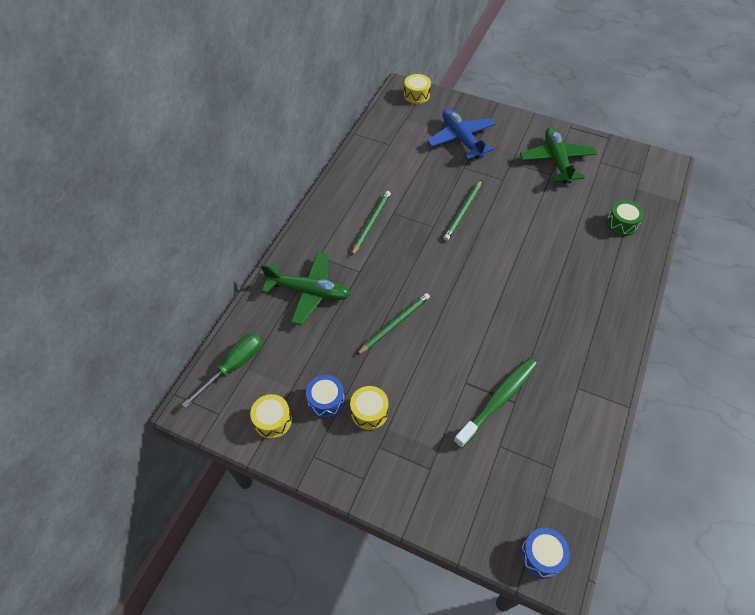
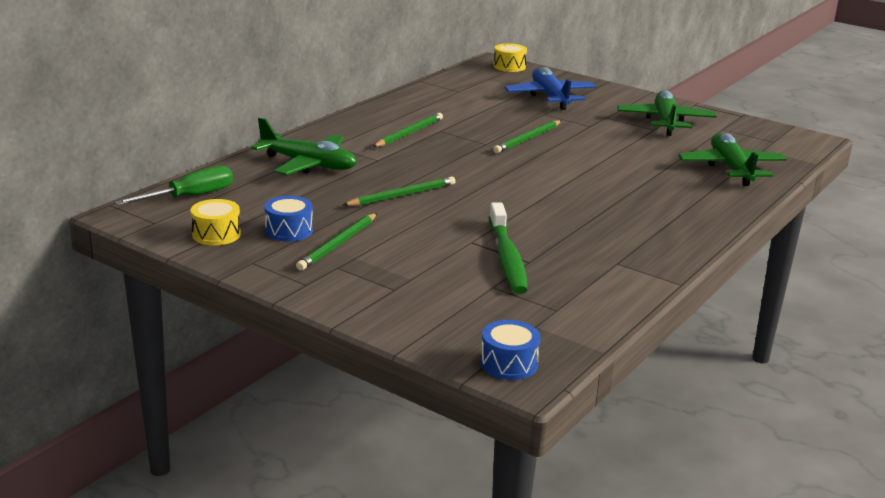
camera: 10 degrees right, 30 degrees down
(369, 412) = (338, 244): yellow drum -> green pencil
(498, 400) = (507, 257): green toothbrush -> green toothbrush turned 120 degrees clockwise
(621, 224) = (731, 168): green drum -> green plane

